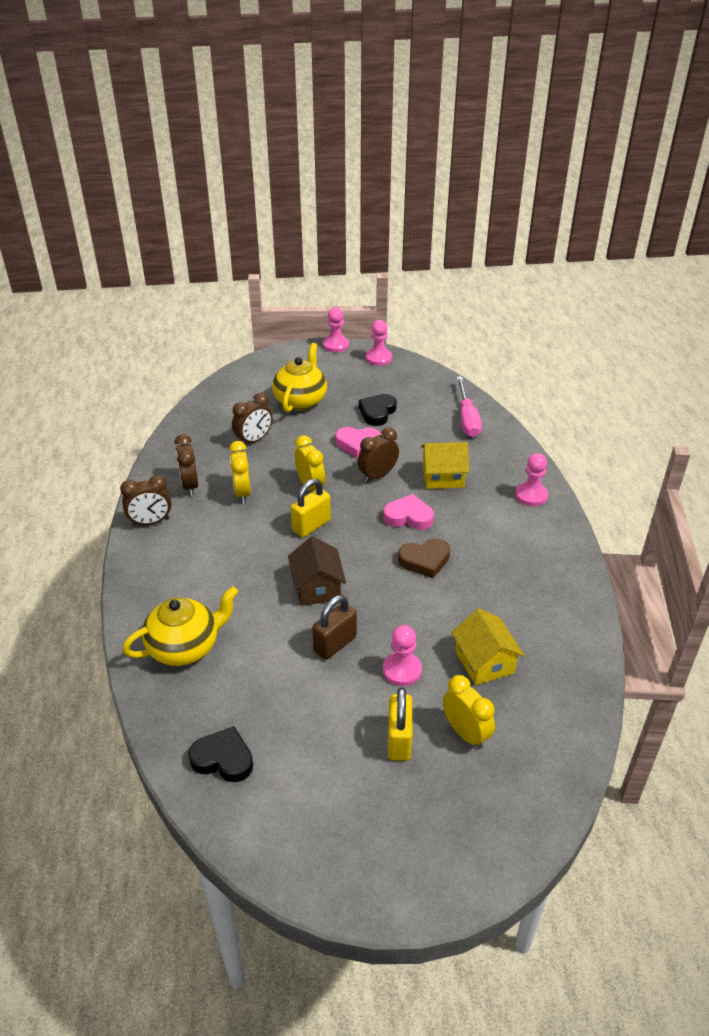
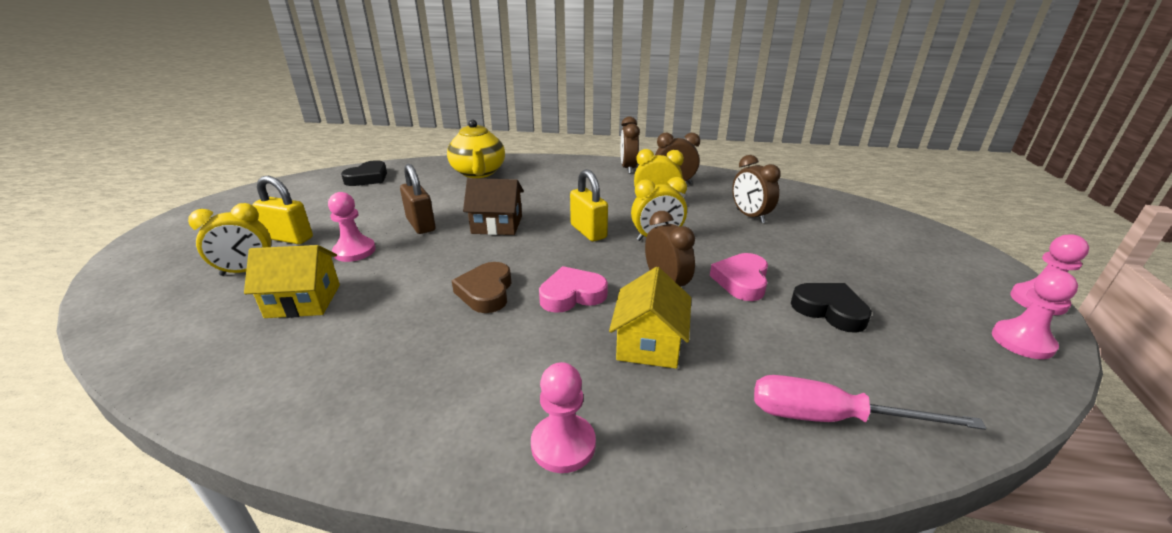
camera: 105 degrees right, 10 degrees down
(301, 400) = (846, 252): yellow teapot -> none
(408, 517) = (572, 295): pink heart -> pink heart turned 135 degrees counterclockwise

